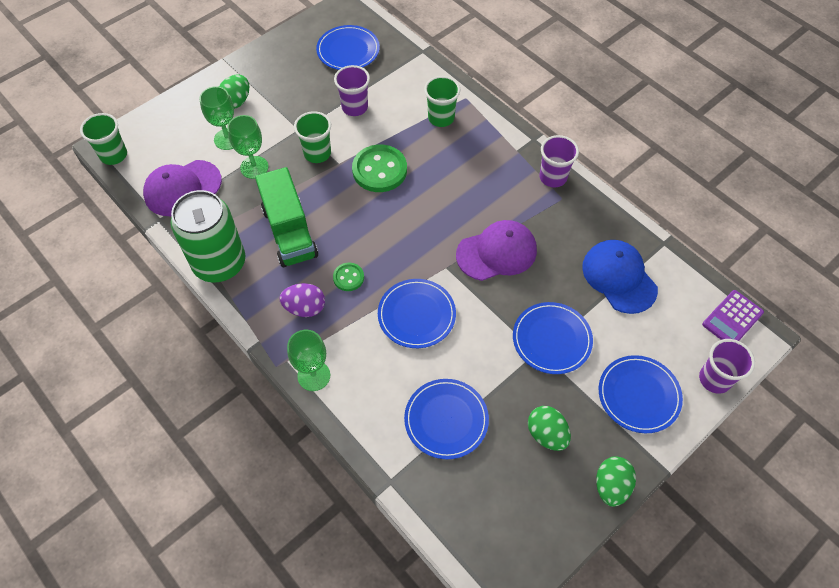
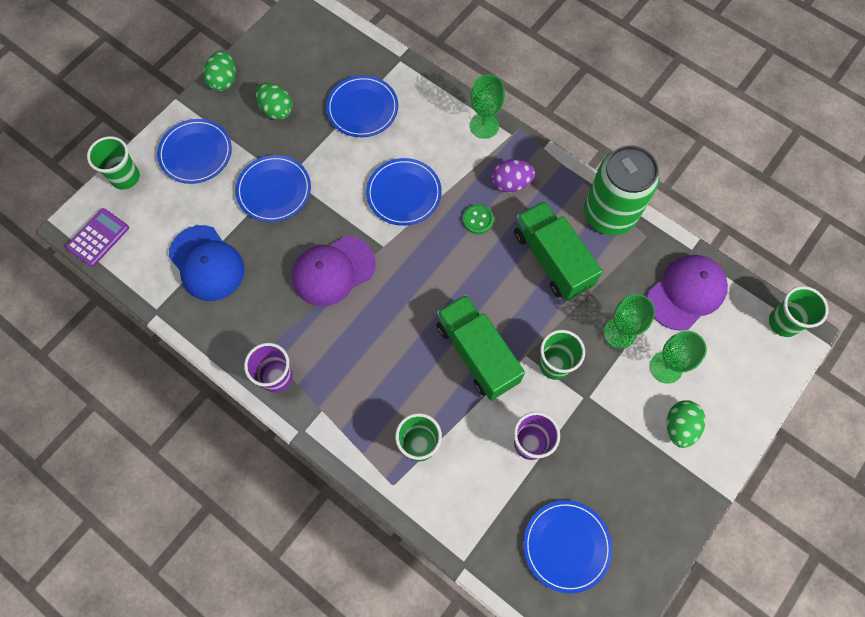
camera: 170 degrees right, 10 degrees up
(379, 170) = (477, 353): green button -> green truck
(714, 379) = (125, 177): purple cup -> green cup

